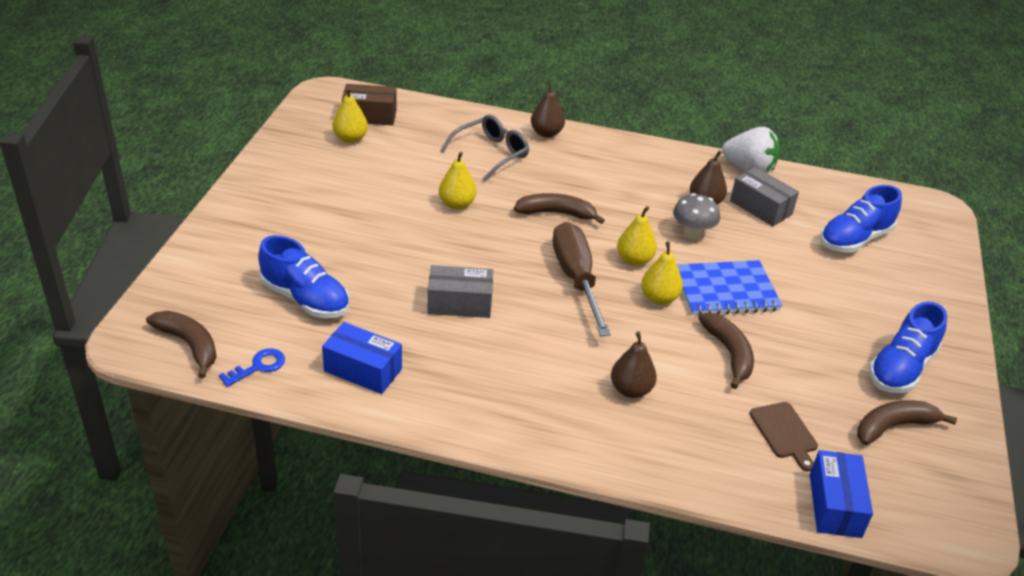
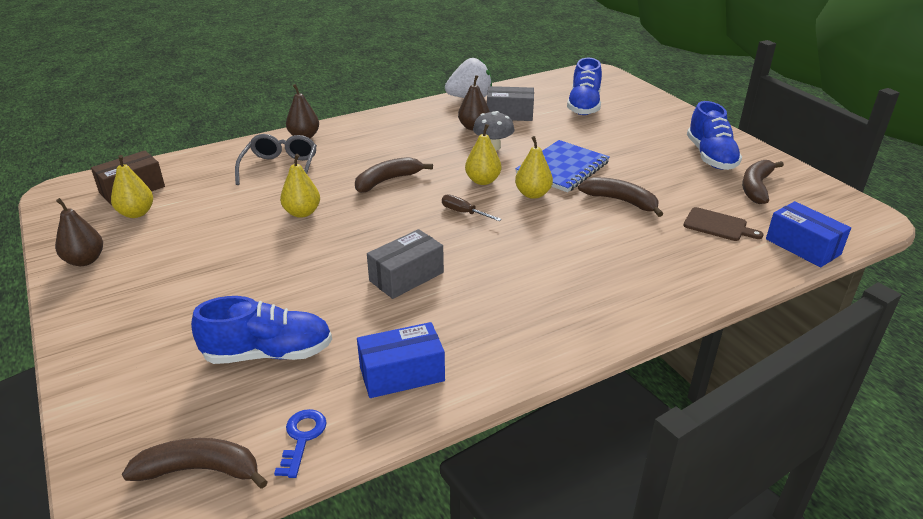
camera: 40 degrees left, 5 degrees down
(576, 279) = (464, 212): brown screwdriver -> brown screwdriver, size x0.45
(631, 390) = (603, 258): brown pear -> brown pear (85, 260)

